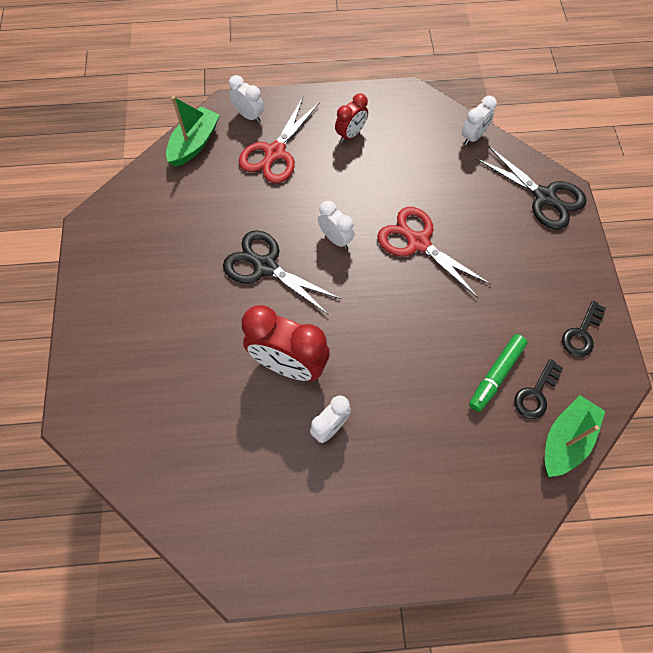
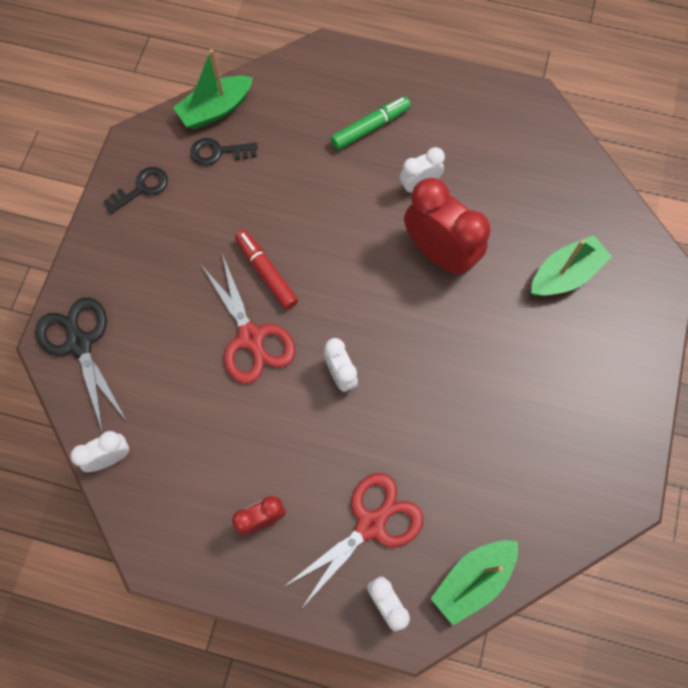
camera: 160 degrees left, 5 degrees up
(167, 383) = (565, 274): none -> green boat
(265, 266) = (431, 367): black scissors -> none
(432, 296) = (266, 273): none -> red marker
(496, 375) = (245, 179): green marker -> green marker (370, 127)
(536, 394) = (218, 152): black key -> black key turned 150 degrees counterclockwise

